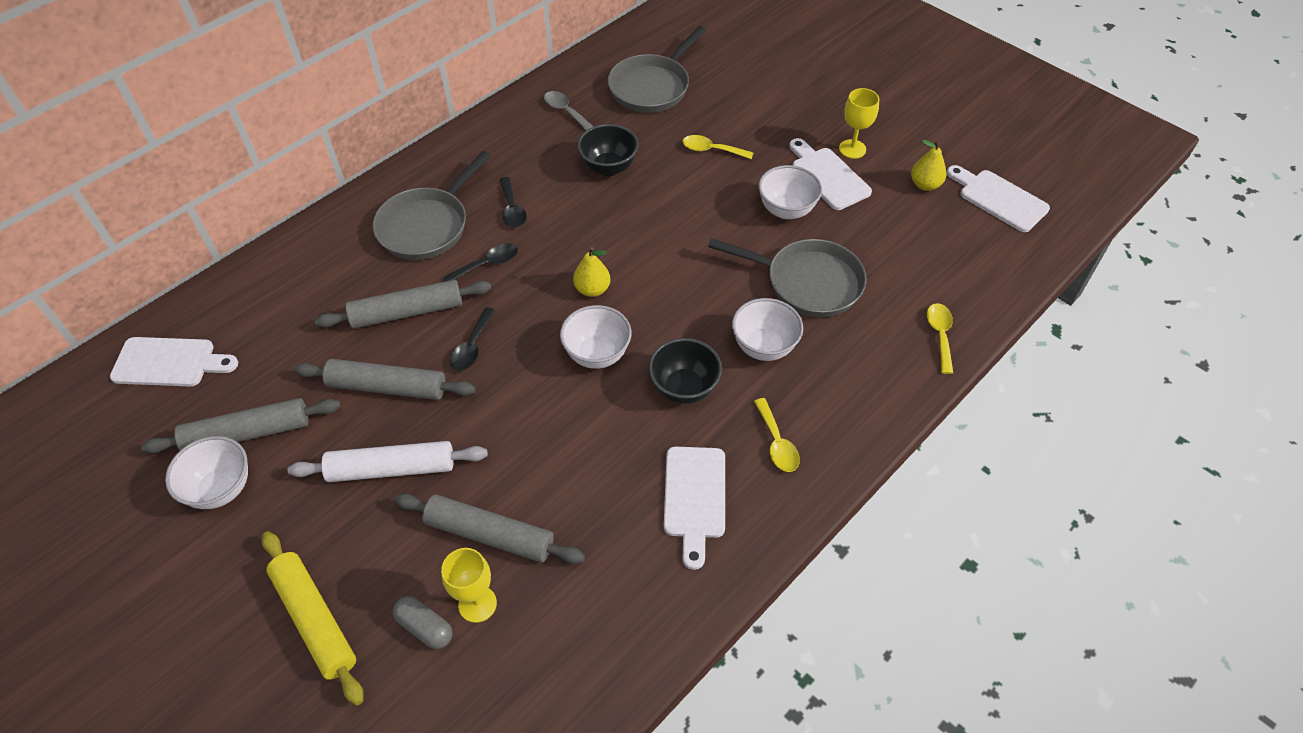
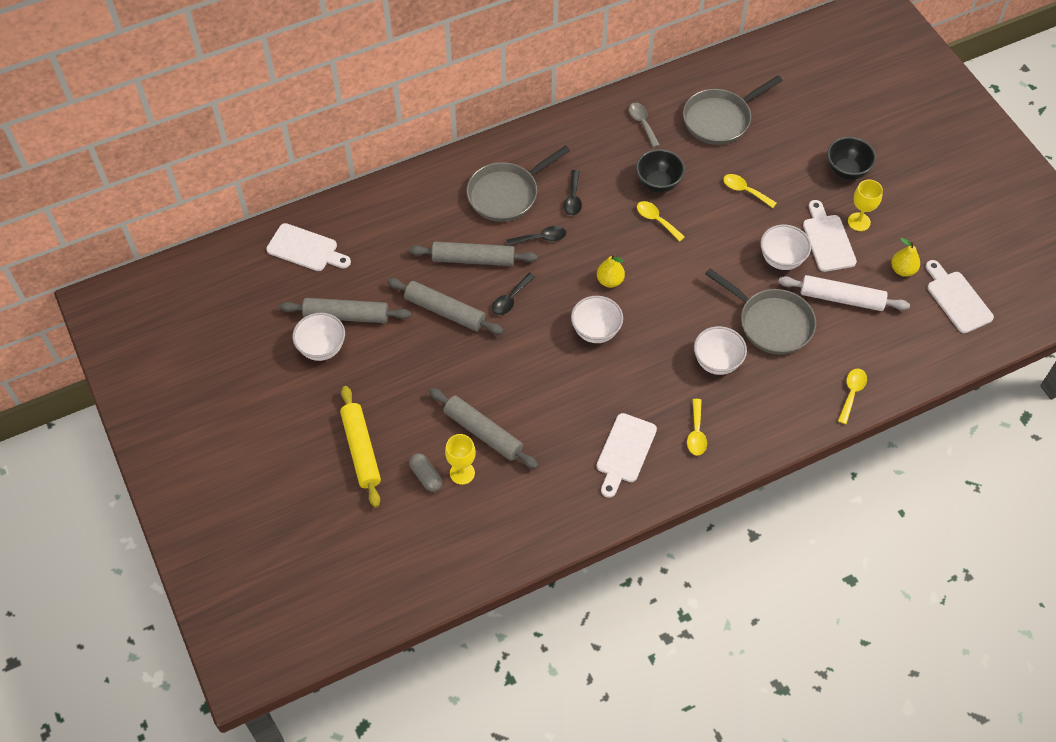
camera: 20 degrees right, 5 degrees up
(392, 468) = (433, 369): white rolling pin -> white rolling pin (841, 298)
(622, 207) = (656, 220): none -> yellow spoon
(684, 388) = (647, 374): black bowl -> black bowl (846, 171)

